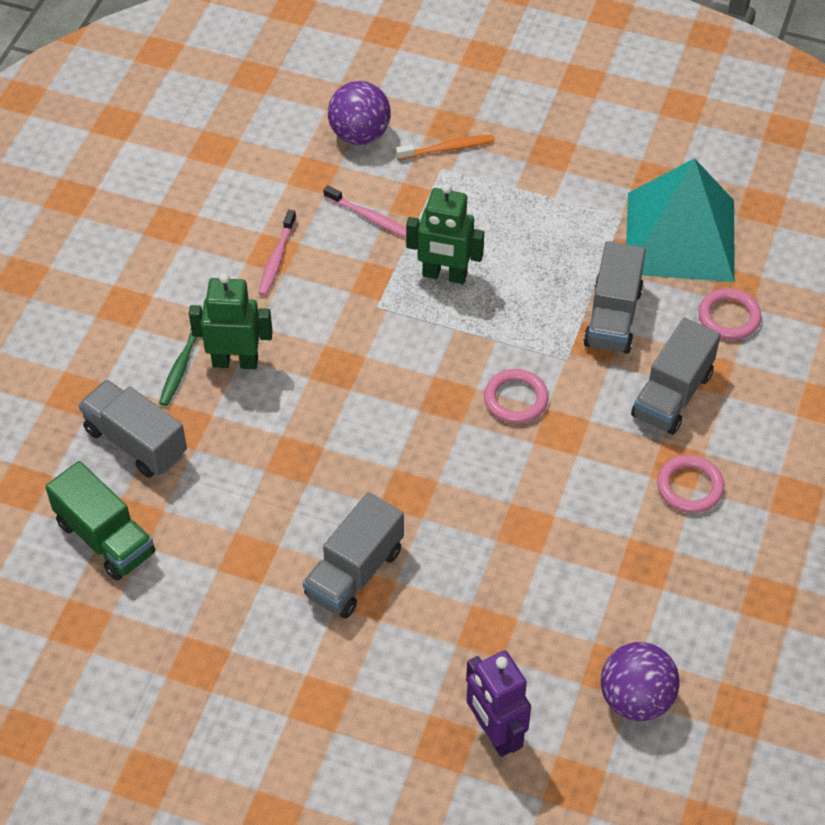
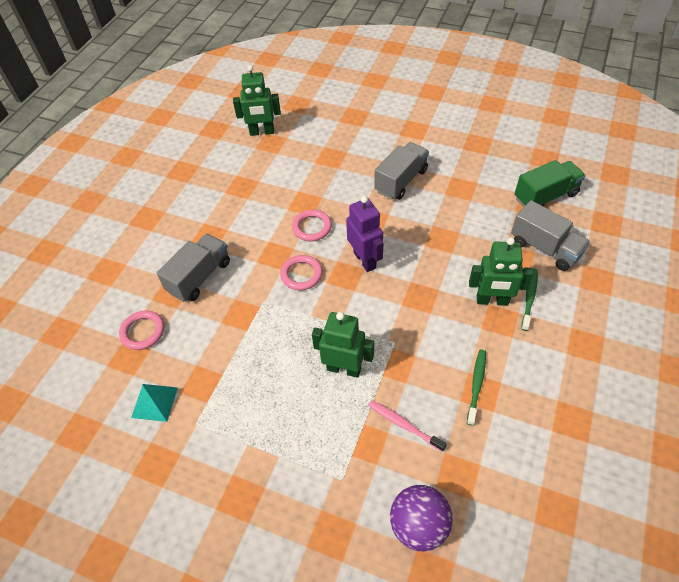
camera: 175 degrees left, 0 degrees up
(105, 538) = (545, 196): green truck -> green truck turned 105 degrees clockwise
(277, 258) = (476, 385): pink toothbrush -> green toothbrush
(447, 148) = (335, 504): orange toothbrush -> none
(495, 733) = (330, 120): purple robot -> purple robot (365, 260)
(613, 317) = (224, 332): grey truck -> none
(636, 699) = (262, 132): purple ball -> green robot
(680, 236) = (154, 402): turquoise pyramid -> turquoise pyramid, size x0.43
(690, 487) = (206, 223): pink ring -> pink ring (312, 227)

